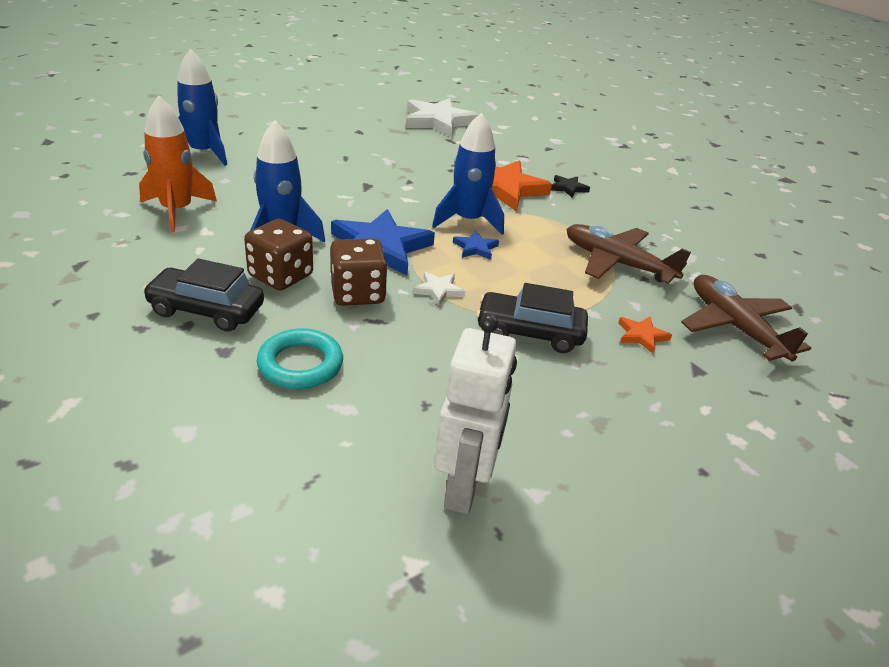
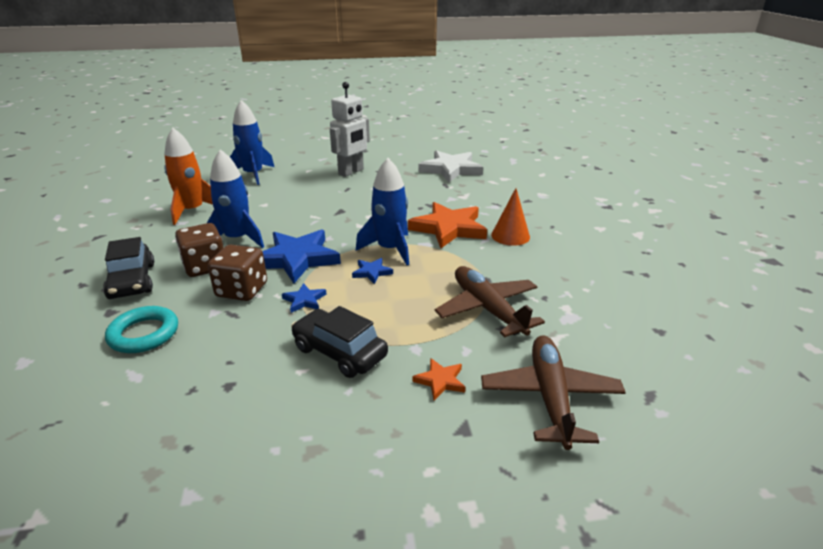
camera: 30 degrees right, 5 degrees down
(206, 310) = (132, 281): black car -> black car turned 150 degrees counterclockwise
(438, 290) = (304, 300): white star -> blue star
(464, 488) = (141, 469): white robot -> white robot (351, 172)
(568, 188) = (510, 236): black star -> orange cone

